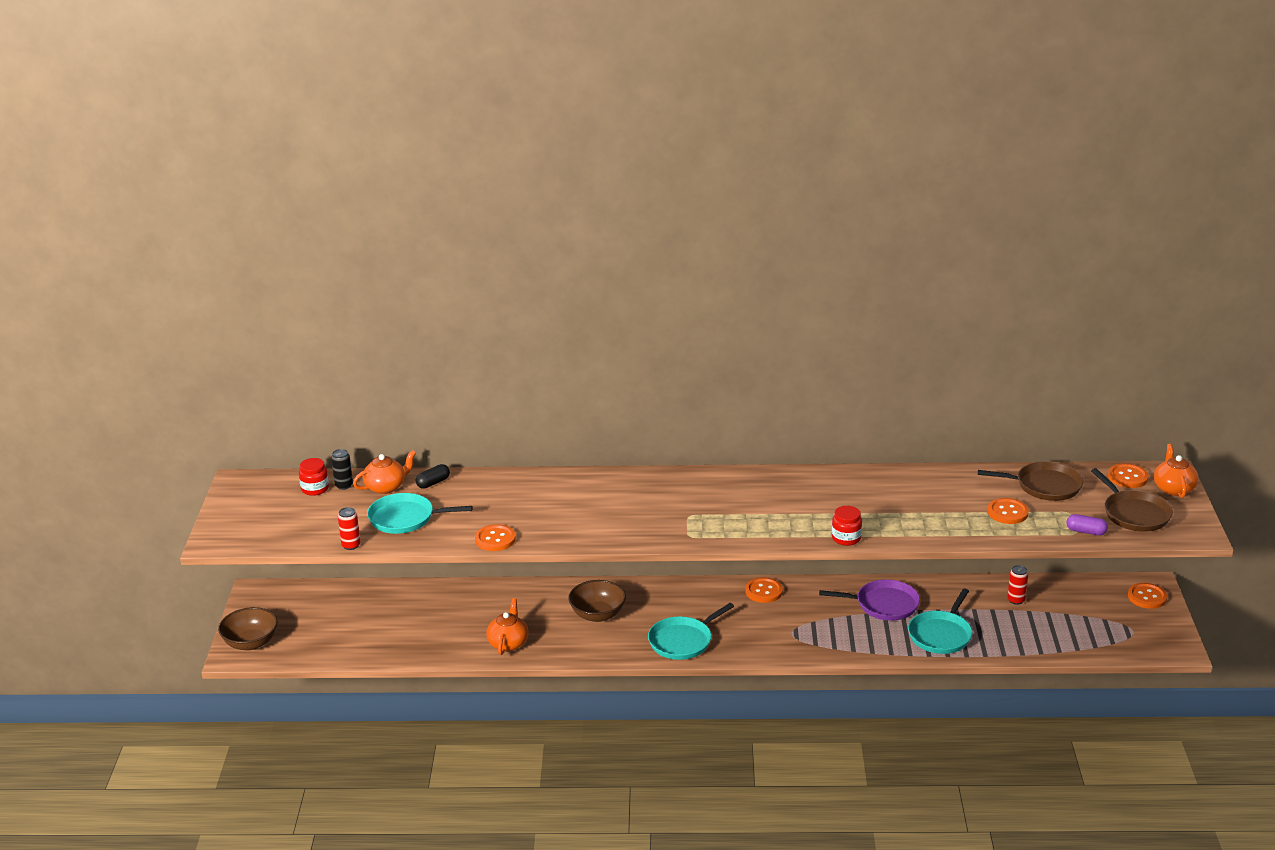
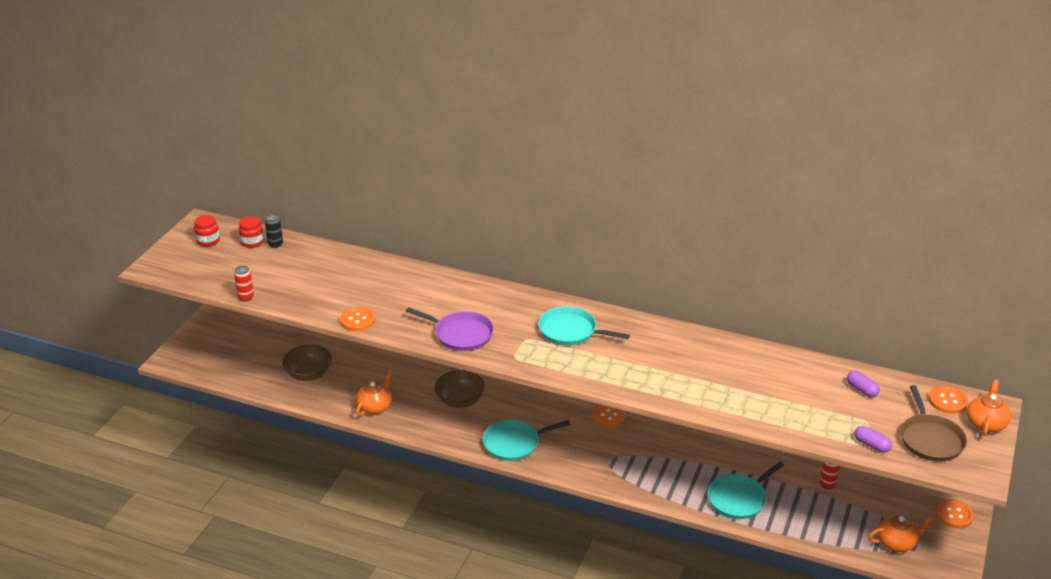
camera: 20 degrees right, 5 degrees up
(250, 643) = (186, 354): brown bowl -> brown bowl (308, 374)
(386, 487) = (306, 253): orange teapot -> orange teapot (897, 543)
(405, 518) = (301, 284): turquoise pan -> turquoise pan (570, 331)
(433, 483) = (343, 258): black capsule -> none
(846, 538) = (646, 394): red jar -> red jar (208, 241)
(883, 604) = (705, 456): purple pan -> purple pan (461, 334)
(1007, 512) = (809, 407): orange button -> none
(1045, 486) = (861, 390): brown pan -> purple capsule

